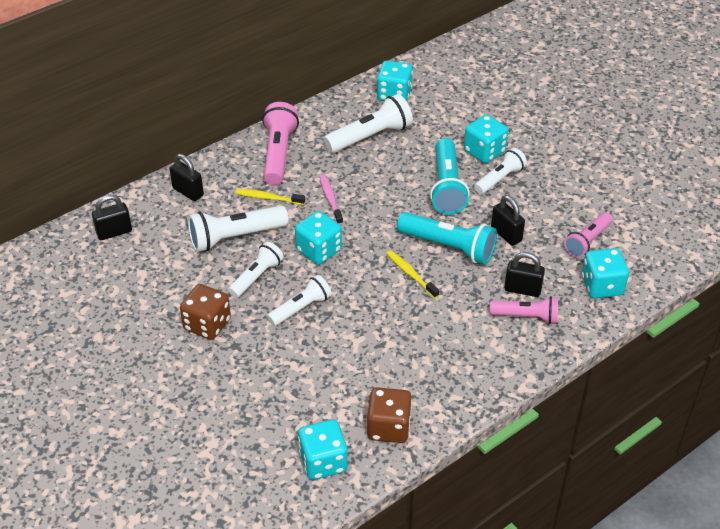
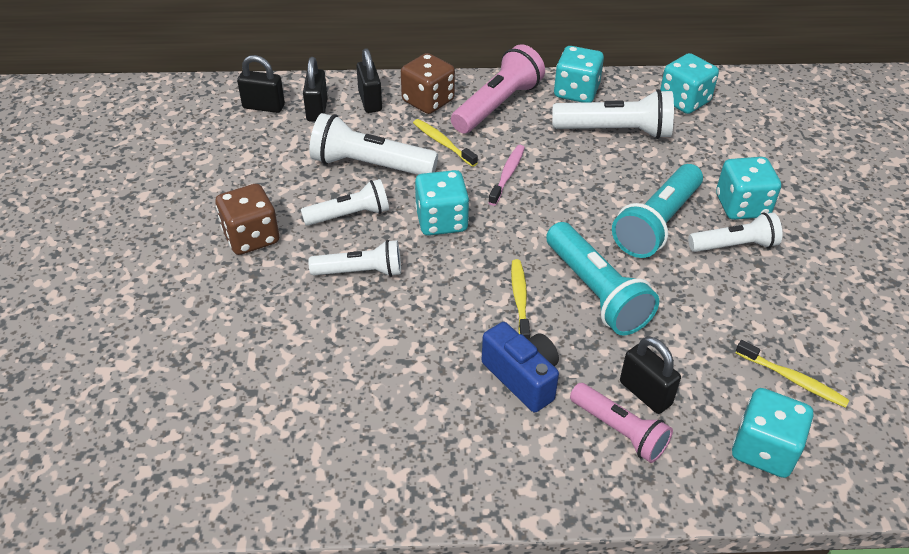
camera: 35 degrees right, 0 degrees up
(323, 462) = (205, 461): turquoise dice -> turquoise dice (576, 92)
(388, 427) = (317, 467): brown dice -> brown dice (428, 101)
(452, 317) = (522, 378): none -> blue camera
(506, 234) = (684, 314): black padlock -> black padlock (317, 110)
(587, 241) = (792, 379): pink flashlight -> yellow toothbrush

